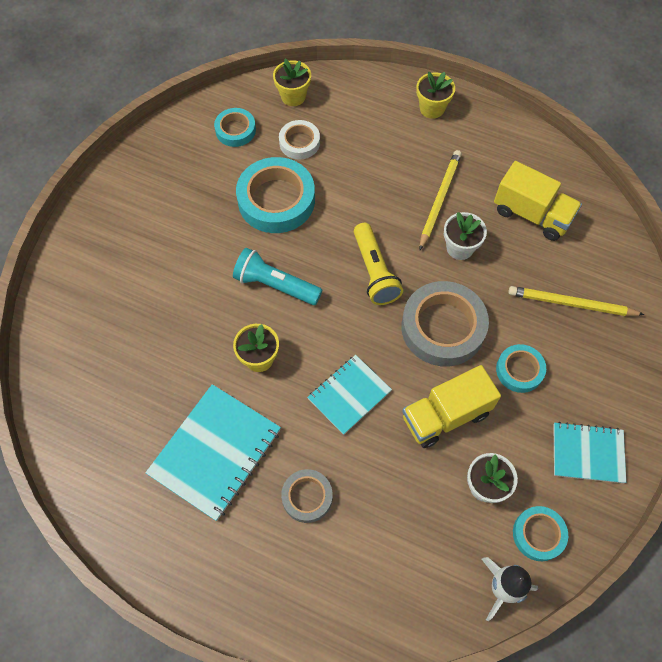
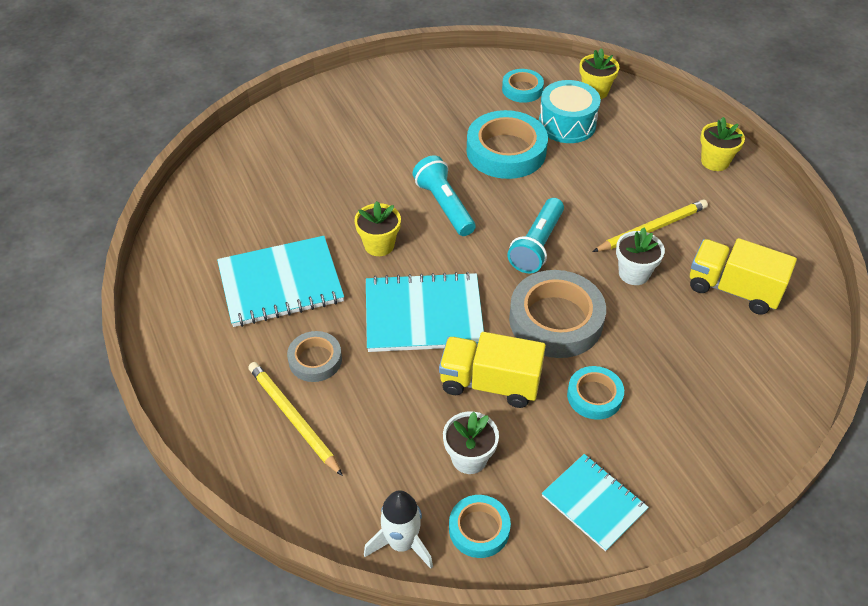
camera: 40 degrees right, 15 degrees down
(299, 142) = (567, 124): white tape -> turquoise drum
(349, 395) = (423, 315): turquoise notebook -> turquoise notebook, size x1.59
(374, 271) = (537, 245): yellow flashlight -> turquoise flashlight
(532, 214) = (733, 289): yellow truck -> yellow truck turned 135 degrees clockwise
(571, 304) = (701, 379): yellow pencil -> yellow pencil (293, 418)

